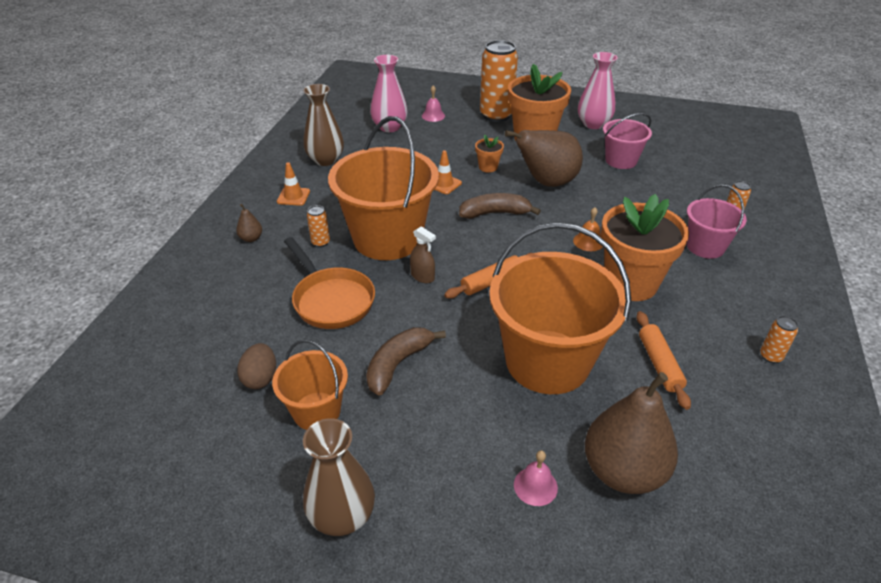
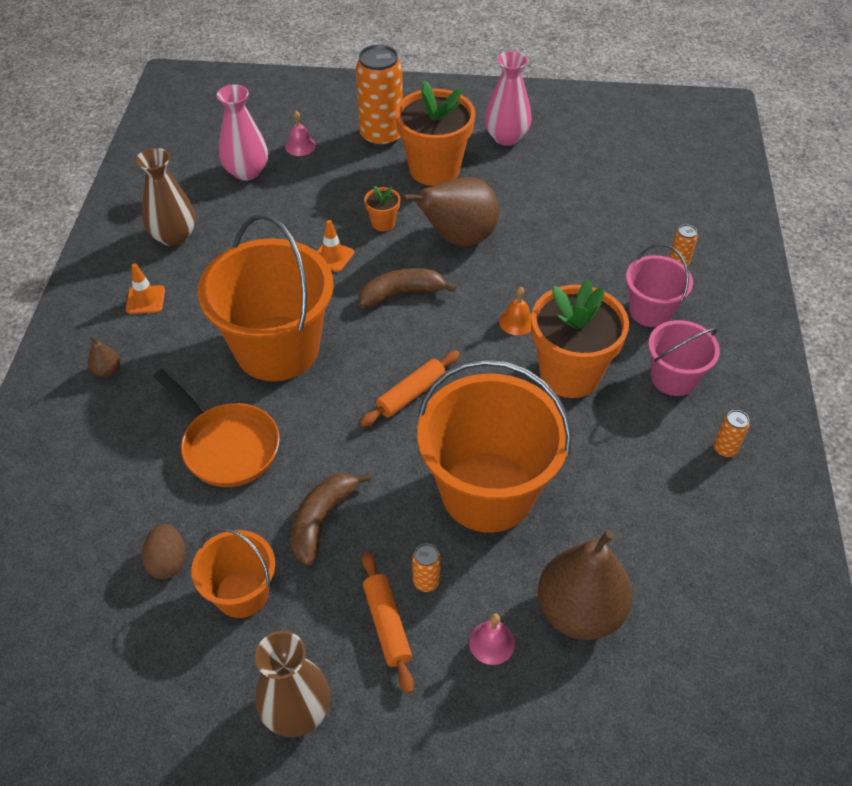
camera: 10 degrees left, 10 degrees up
(320, 242) = (196, 365): orange can -> orange can (426, 581)
(422, 276) = (329, 398): brown spray bottle -> none
(621, 160) = (544, 193): pink bucket -> pink bucket (673, 378)
(659, 364) = (608, 476): orange rolling pin -> orange rolling pin (387, 624)

